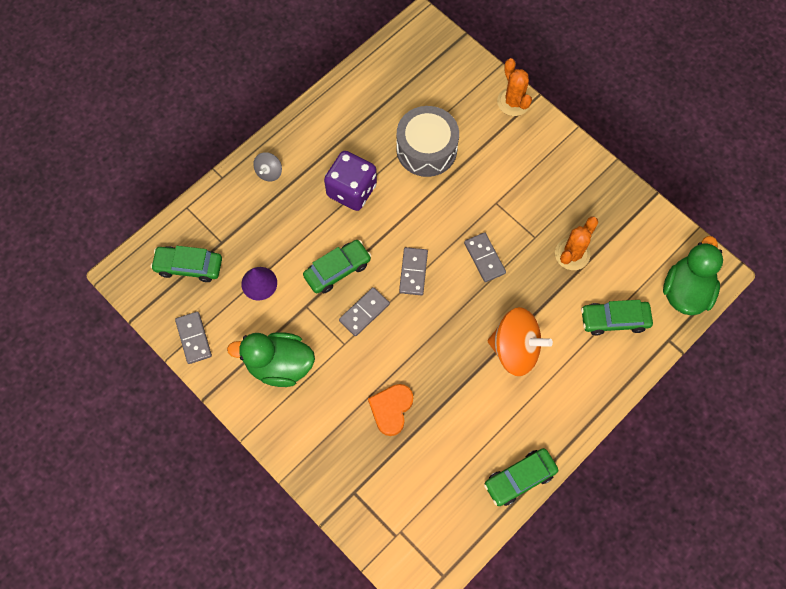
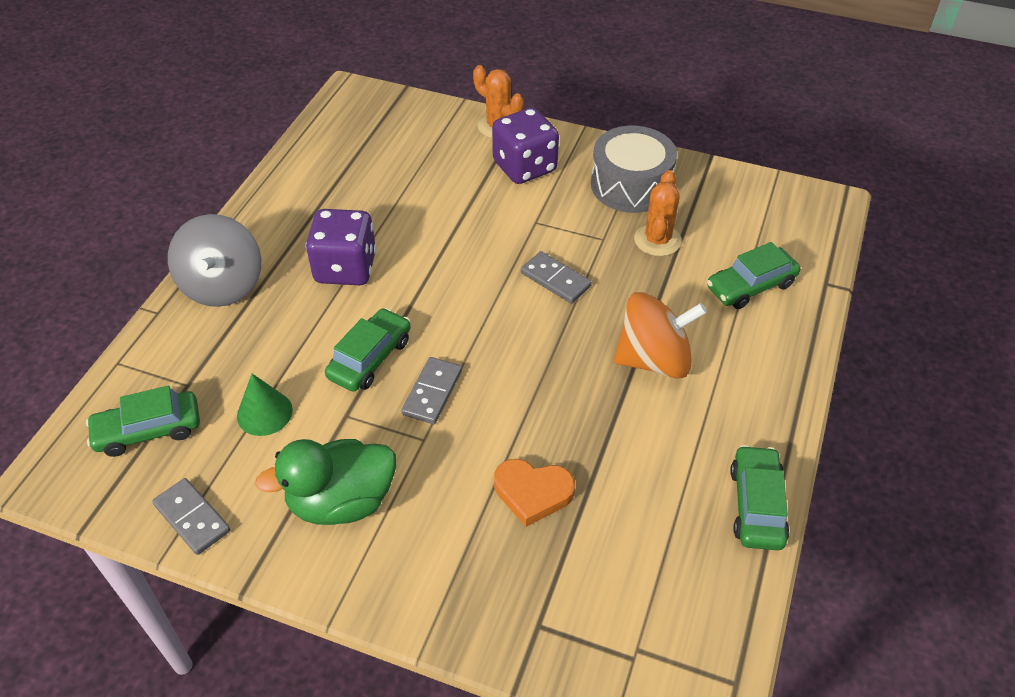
camera: 25 degrees left, 20 degrees down
(259, 283) = (264, 413): purple cone -> green cone
(269, 172) = (223, 286): grey spinning top -> grey spinning top, size x2.06
(391, 409) = (533, 493): orange heart -> orange heart turned 75 degrees counterclockwise
(413, 272) = (473, 325): grey domino -> none
(426, 149) = (420, 199): grey drum -> grey drum (631, 185)
(513, 149) = (524, 167): none -> purple dice
(519, 478) = (756, 505): green car -> green car turned 150 degrees clockwise
(685, 291) = (809, 230): green duck -> none

